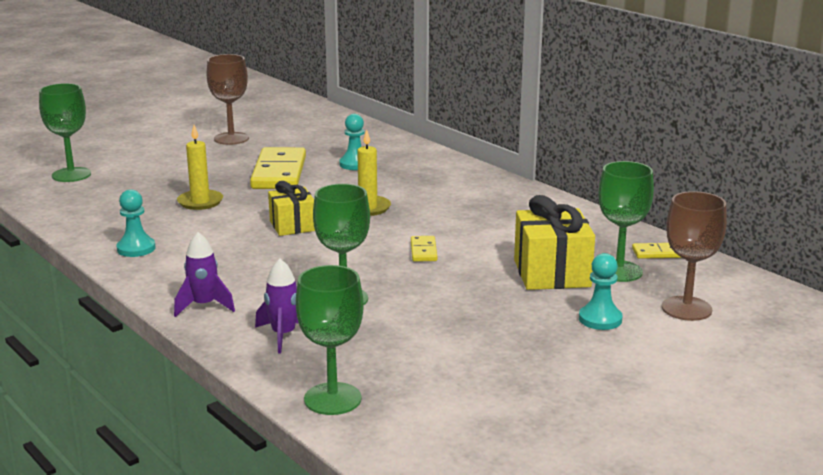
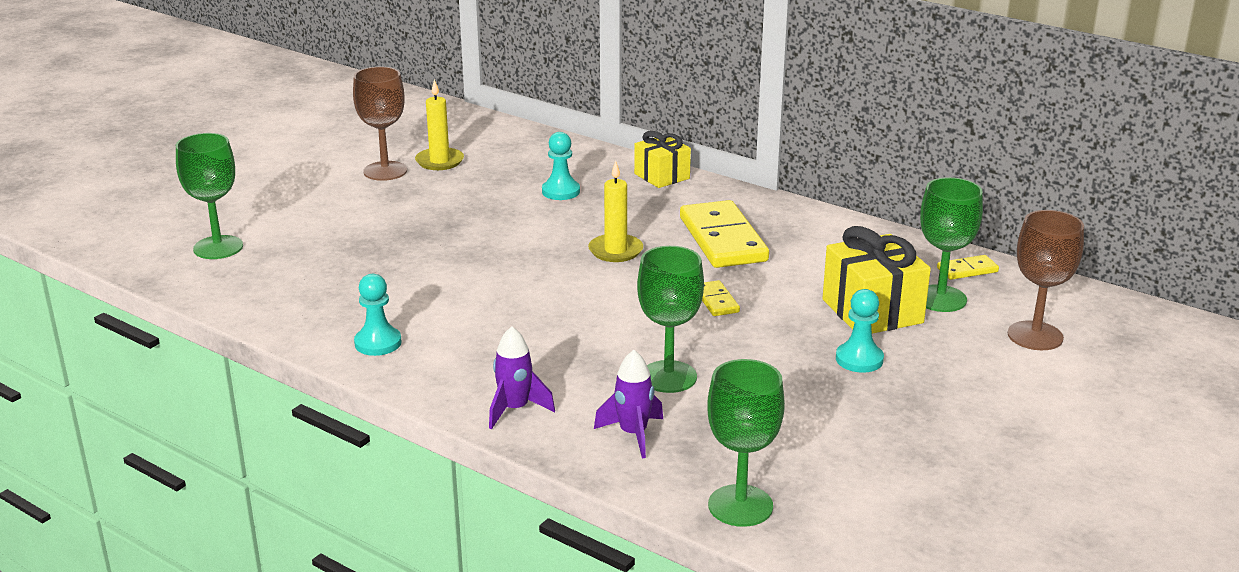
camera: 15 degrees left, 5 degrees up
(200, 202) = (410, 267): yellow candle -> yellow candle (439, 161)
(279, 173) = (478, 214): yellow domino -> yellow domino (723, 239)
(292, 226) = (544, 286): yellow gift -> yellow gift (661, 176)
(600, 319) = (956, 362): turquoise pawn -> turquoise pawn (859, 359)

